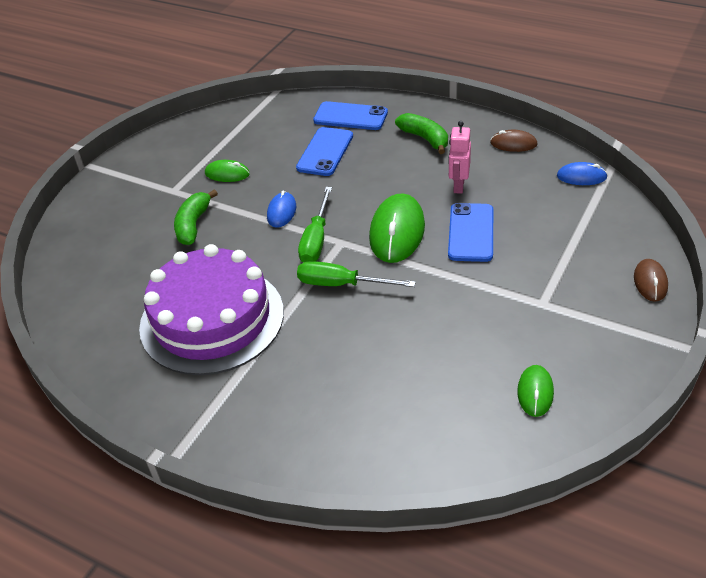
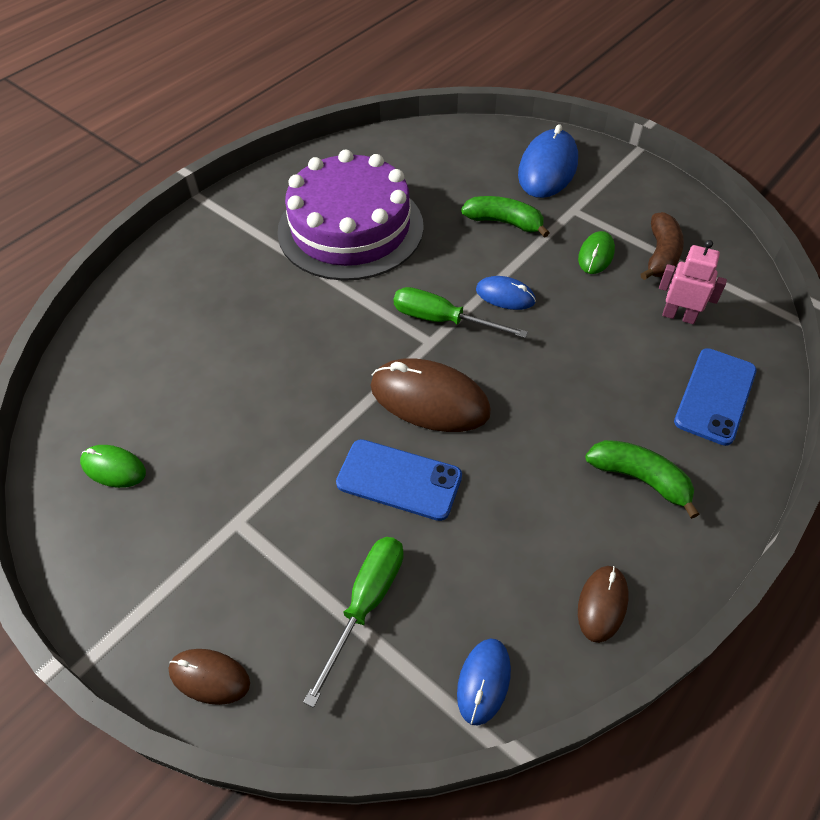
camera: 100 degrees right, 10 degrees up
(117, 211) = (547, 168): none -> blue mouse
(222, 145) = (661, 255): none -> brown banana
(325, 152) = (625, 353): blue phone -> none
(341, 284) = (357, 331): green screwdriver -> green screwdriver (366, 604)
(397, 232) = (429, 399): green mouse -> brown mouse
(425, 138) = (639, 478): green banana -> green banana turned 120 degrees counterclockwise
(458, 186) = (507, 492): pink robot -> pink robot (678, 316)

